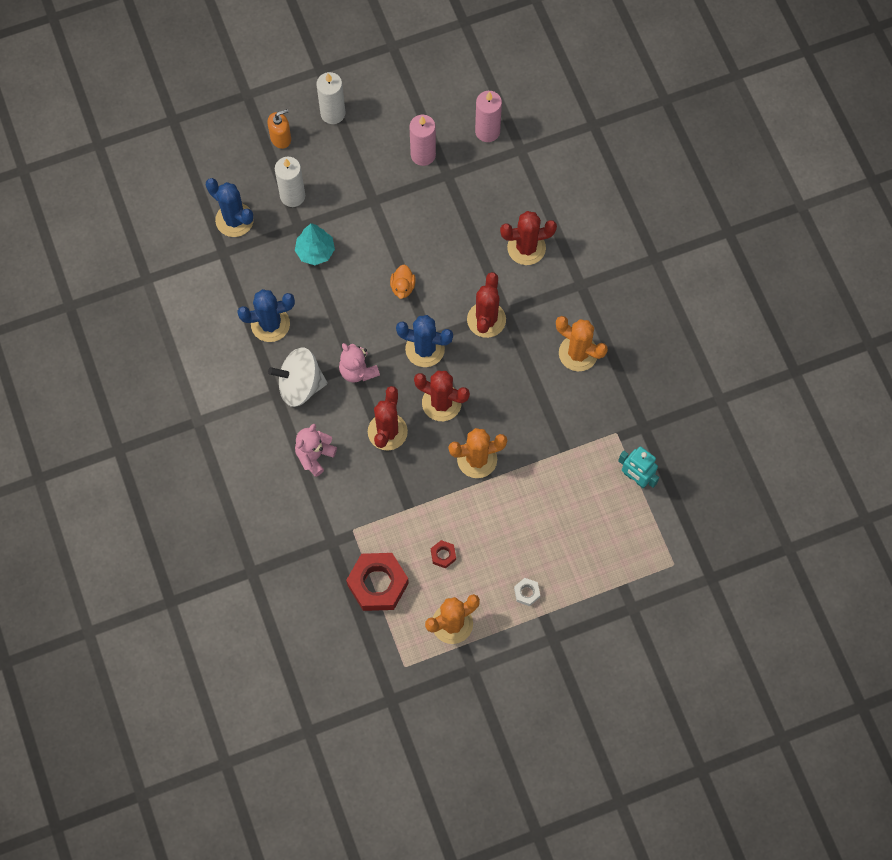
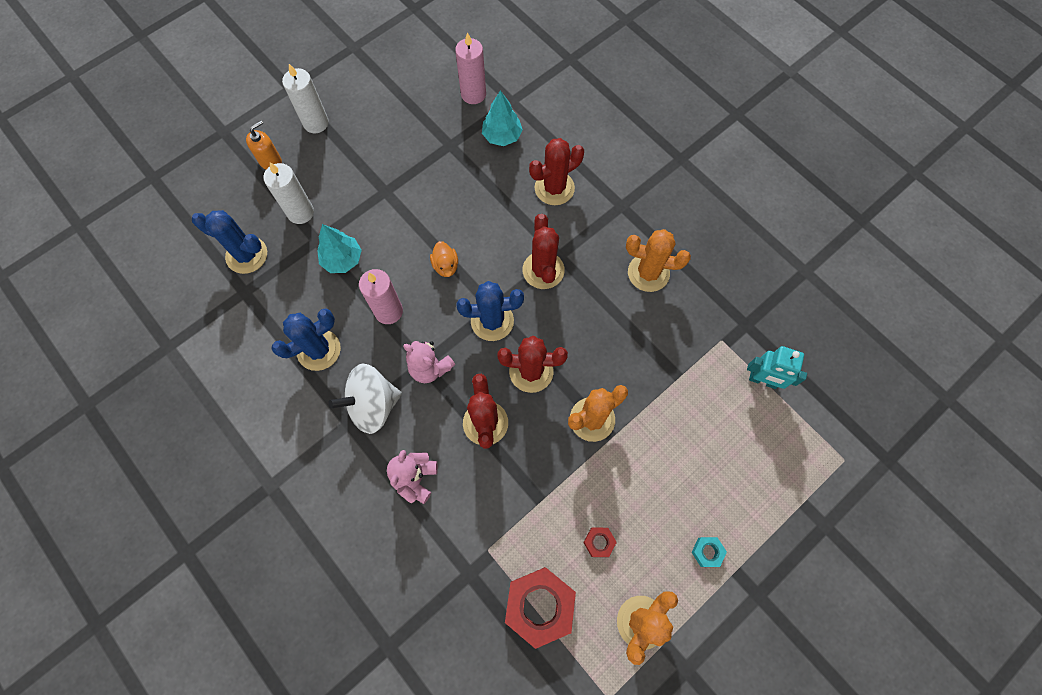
camera: 20 degrees left, 0 degrees up
(423, 155) = (419, 134): pink candle -> pink candle (388, 311)
(498, 182) = (502, 136): none -> turquoise tree
(526, 593) = (707, 552): white nut -> turquoise nut

